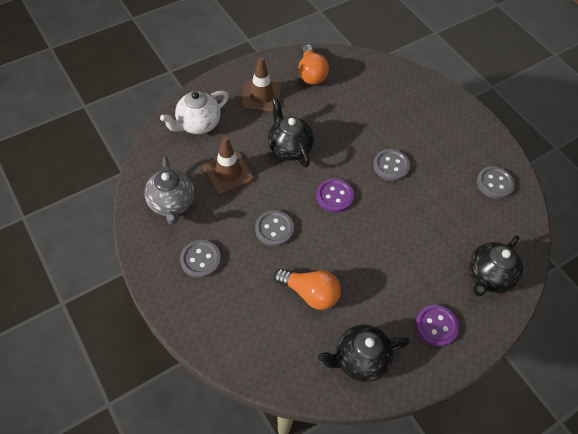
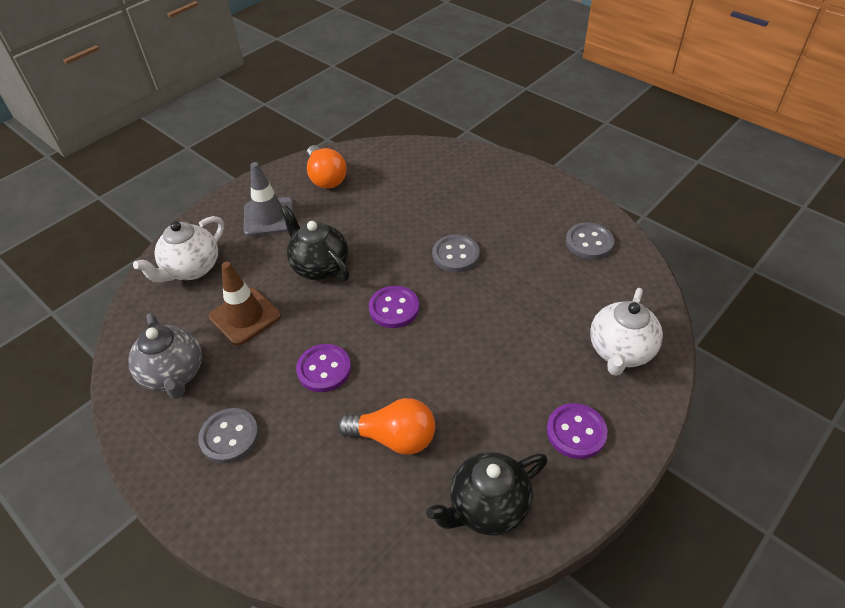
camera: 10 degrees left, 10 degrees down
(261, 96) = (269, 217): brown traffic cone -> grey traffic cone
(274, 229) = (324, 369): grey button -> purple button
(488, 276) = (620, 351): black teapot -> white teapot

